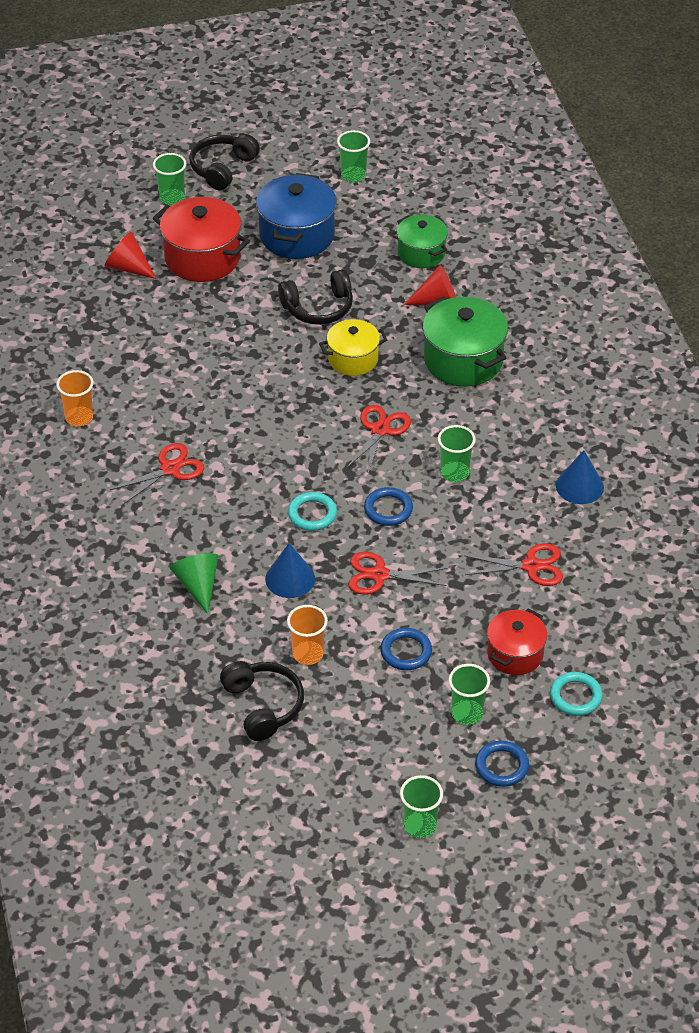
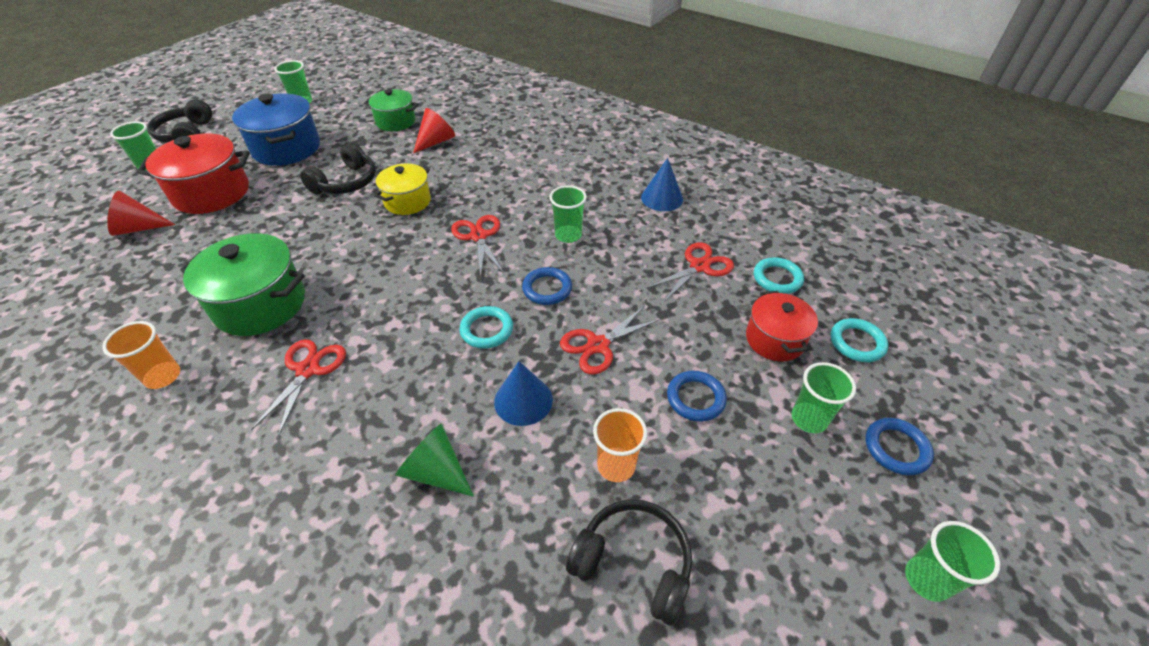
camera: 40 degrees left, 0 degrees up
(463, 360) = (492, 165): green pot -> green pot (260, 304)
(583, 615) = (777, 278): none -> turquoise ring

